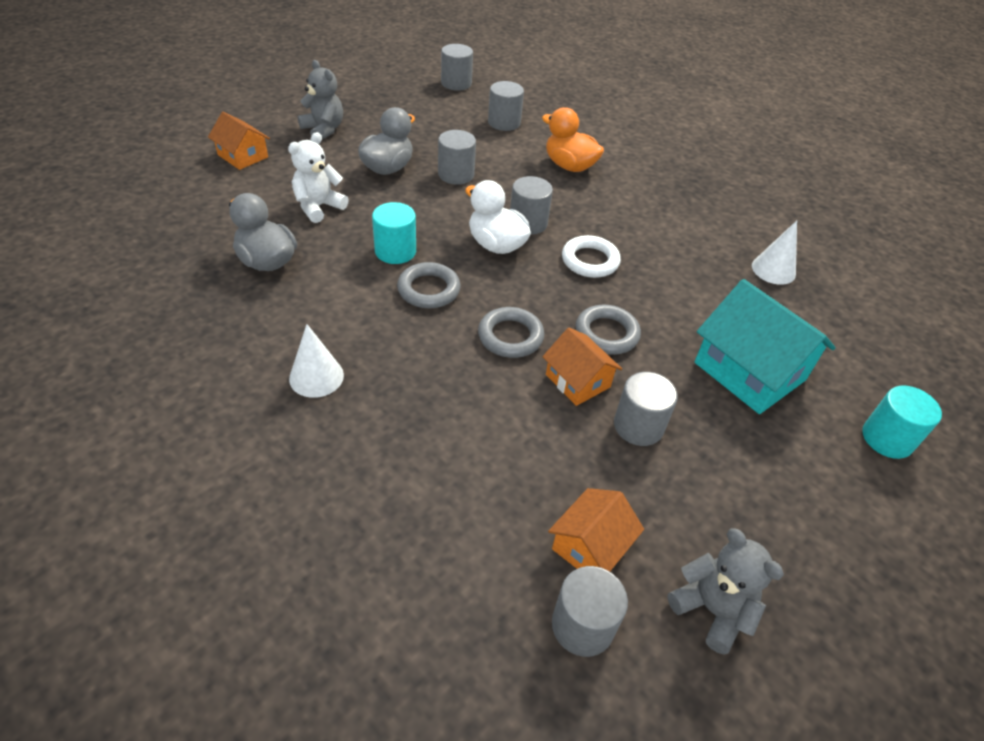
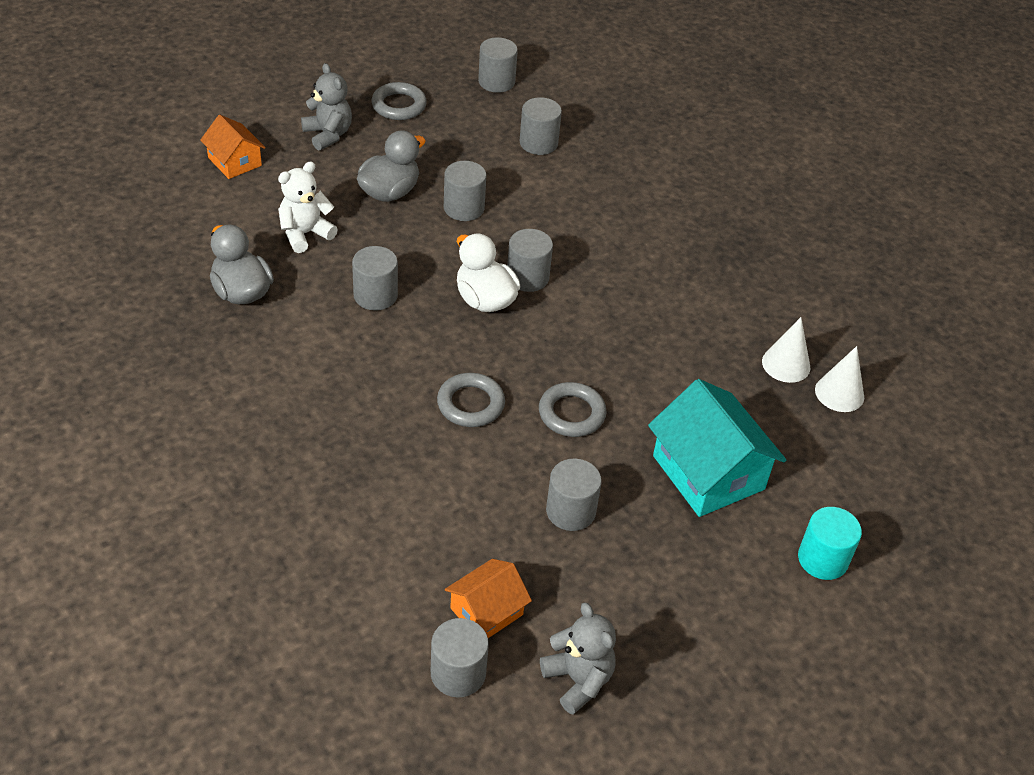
camera: 10 degrees right, 0 degrees up
(316, 377) = (270, 421): white cone -> white cone (839, 393)
(395, 251) = (375, 295): turquoise cylinder -> grey cylinder
(429, 289) = (400, 343): grey ring -> grey ring (399, 105)
(569, 166) = (598, 209): orange duck -> none
(577, 380) = (525, 458): orange house -> none
(590, 261) = (582, 330): white ring -> none

